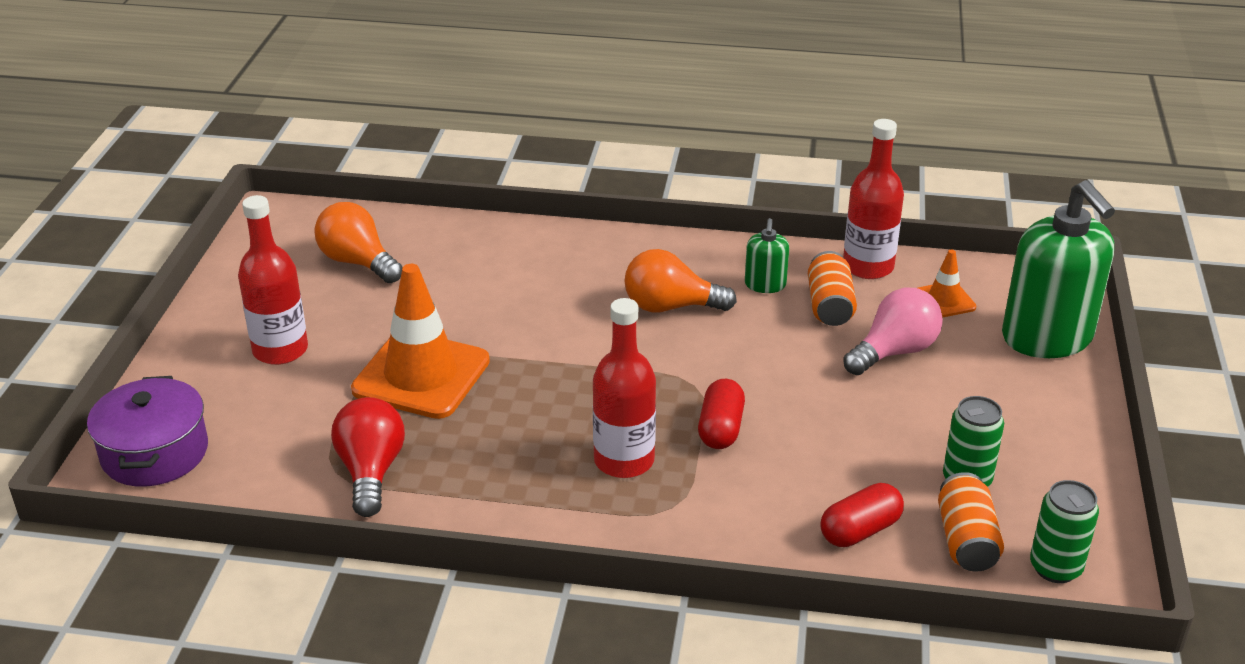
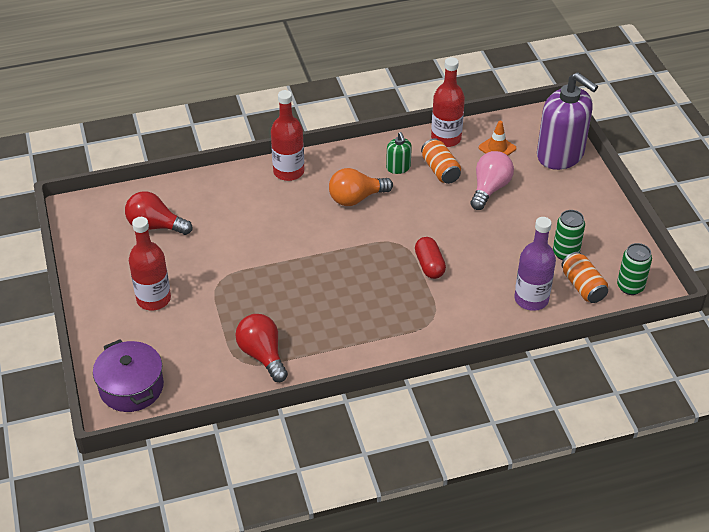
camera: 25 degrees left, 10 degrees up
(358, 262) = (155, 226): orange light bulb -> red light bulb
(421, 375) = (247, 287): orange traffic cone -> none
(624, 461) = (392, 301): red bottle -> red bottle (288, 171)
(860, 530) = (531, 299): red capsule -> purple bottle
(1047, 337) = (560, 155): green soap dispenser -> purple soap dispenser

